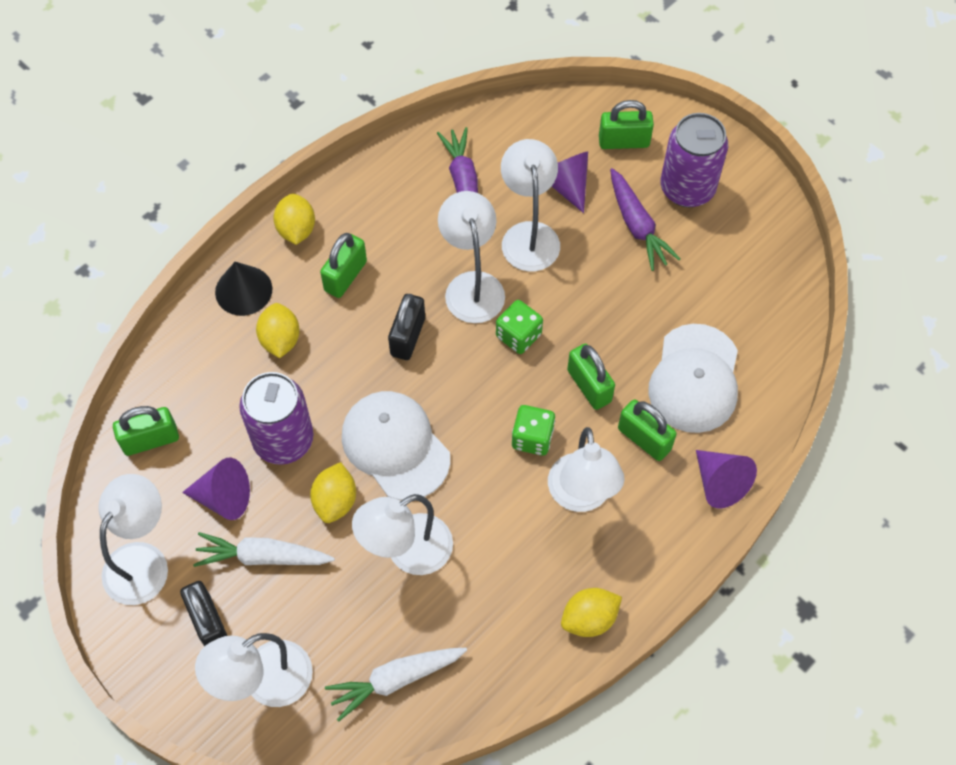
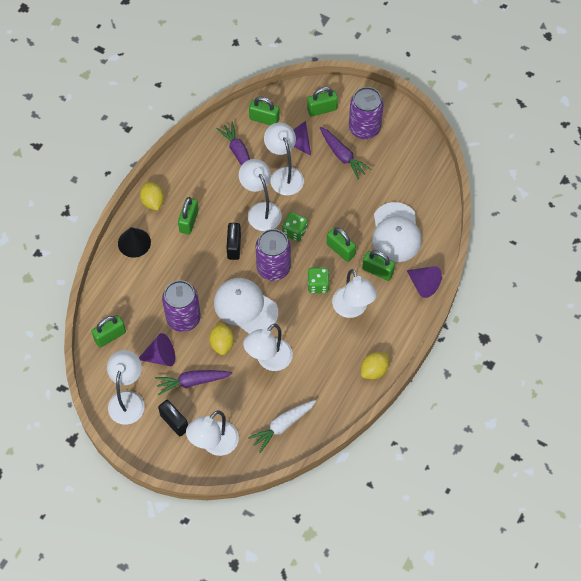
camera: 15 degrees left, 0 degrees up
(263, 557) = (192, 382): white carrot -> purple carrot
(280, 340) = (164, 265): yellow lemon -> none
(464, 390) = (273, 268): none -> purple can
(522, 136) = (264, 119): none -> green padlock

